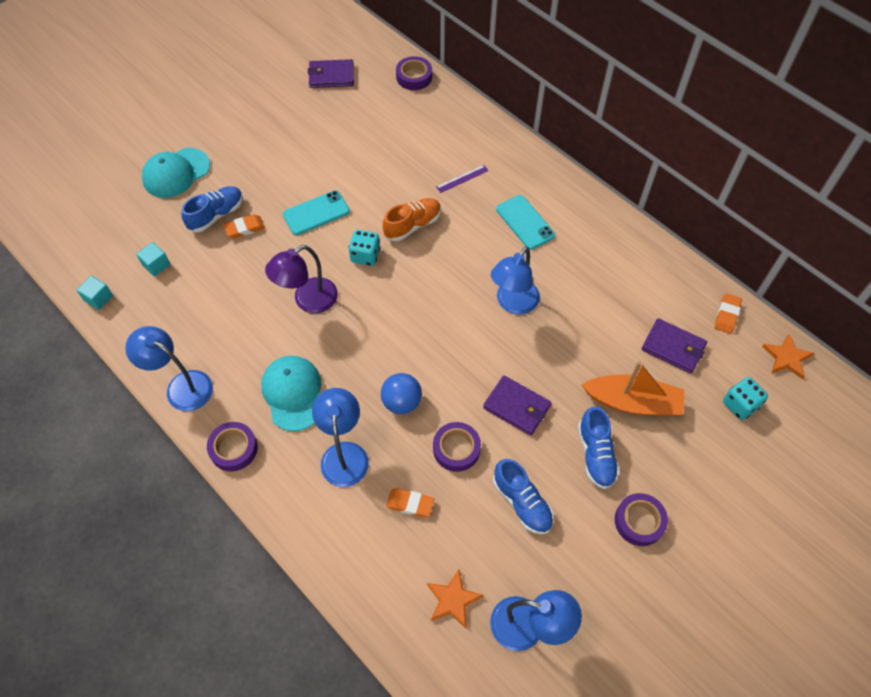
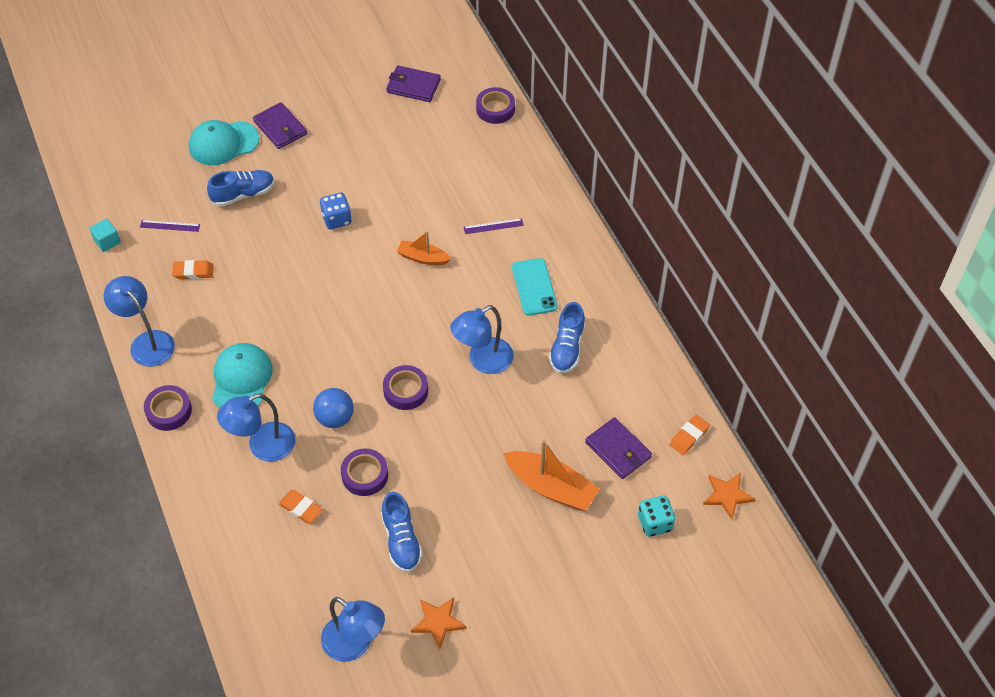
camera: 20 degrees right, 5 degrees down
(156, 265) = (170, 226): turquoise cube -> purple ruler
(245, 228) = (264, 215): orange eraser -> orange eraser (193, 272)
(308, 301) = (292, 300): purple lamp -> none
(316, 213) = (336, 219): turquoise phone -> blue dice
(344, 454) = (262, 446): blue lamp -> blue lamp turned 135 degrees counterclockwise
(365, 255) = (364, 274): turquoise dice -> none
(413, 225) = (423, 258): orange shoe -> orange boat
(453, 599) = (300, 600): orange star -> orange star (438, 622)
(517, 407) = (439, 456): purple wallet -> purple wallet (280, 128)
(596, 454) = (491, 522): blue shoe -> blue shoe (567, 348)
(639, 521) = (500, 593): purple tape -> purple tape (406, 391)

